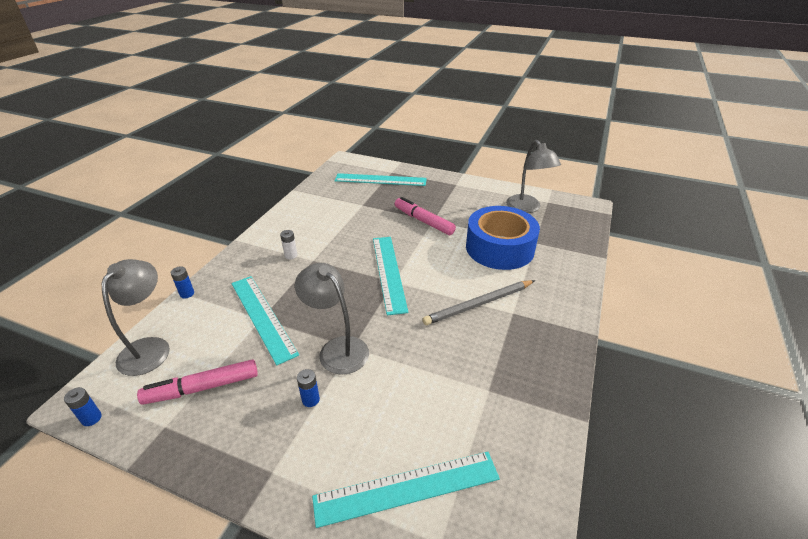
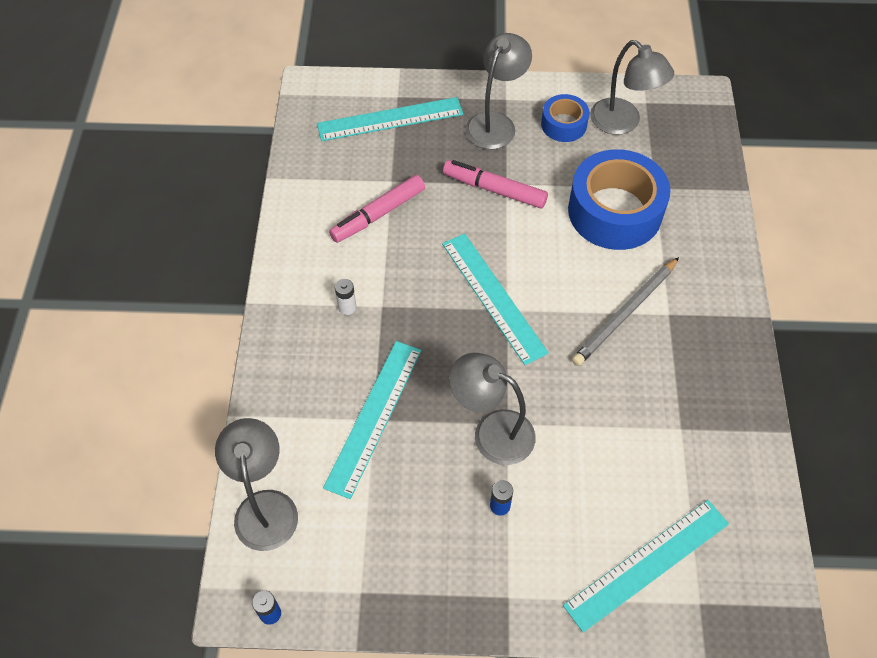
camera: 20 degrees left, 20 degrees up
(187, 294) = (250, 414): blue battery -> none
(203, 388) = (369, 534): pink marker -> pink marker (378, 214)
(262, 316) = (374, 417): turquoise ruler -> turquoise ruler turned 75 degrees clockwise
(443, 193) = (495, 123): none -> grey lamp
(486, 201) = (564, 124): none -> blue tape

